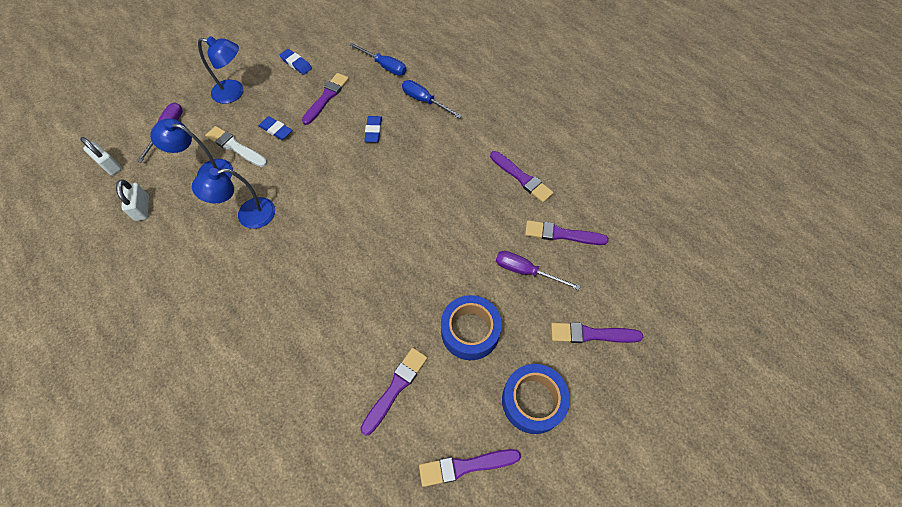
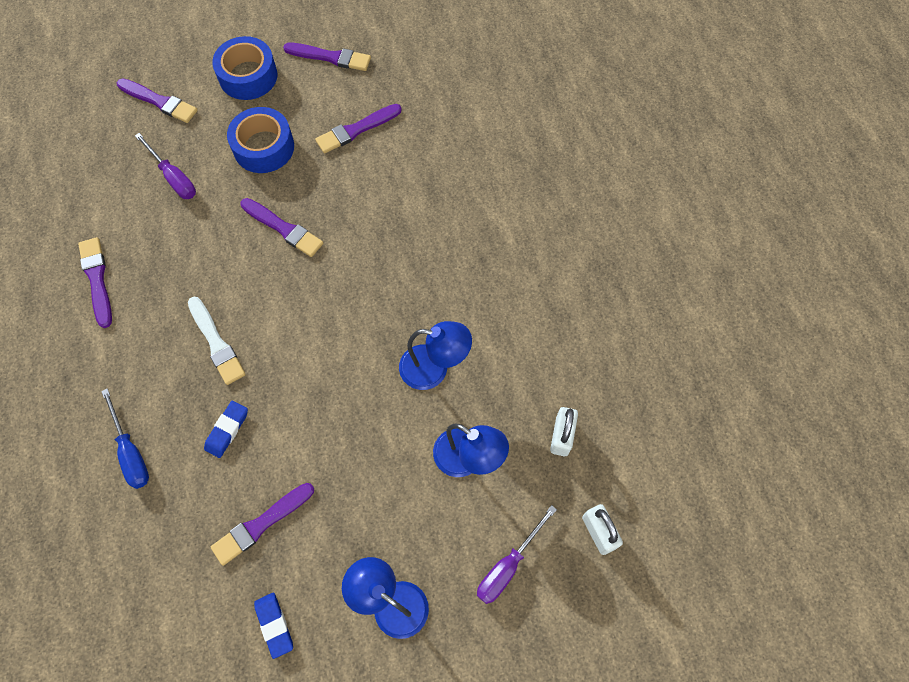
camera: 155 degrees left, 5 degrees up
(235, 147) = (420, 487): white brush -> white brush (216, 343)
(276, 130) = (355, 493): blue eraser -> none
(384, 66) = (145, 552): blue screwdriver -> none
(562, 234) = (108, 198): purple brush -> purple brush (283, 228)

